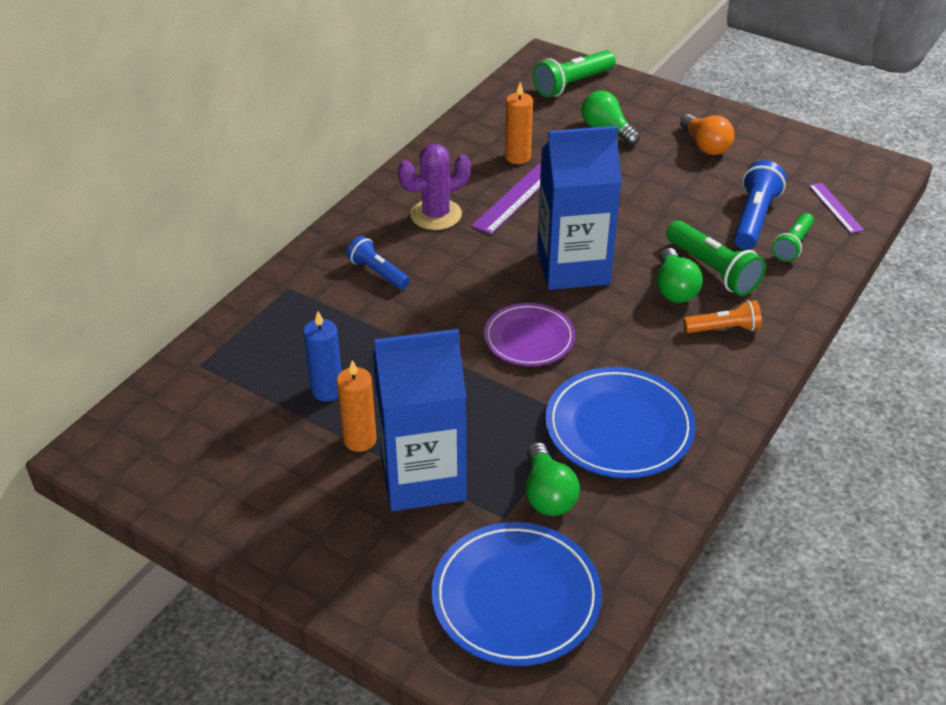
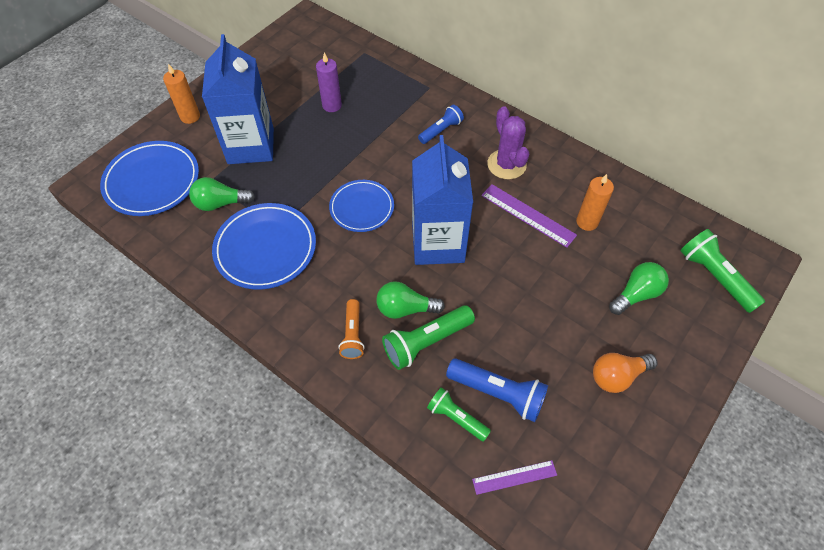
camera: 95 degrees right, 15 degrees up
(327, 390) = (332, 105): blue candle -> purple candle
(360, 440) = (288, 119): orange candle -> orange candle (190, 117)
(529, 338) = (362, 208): purple plate -> blue plate

